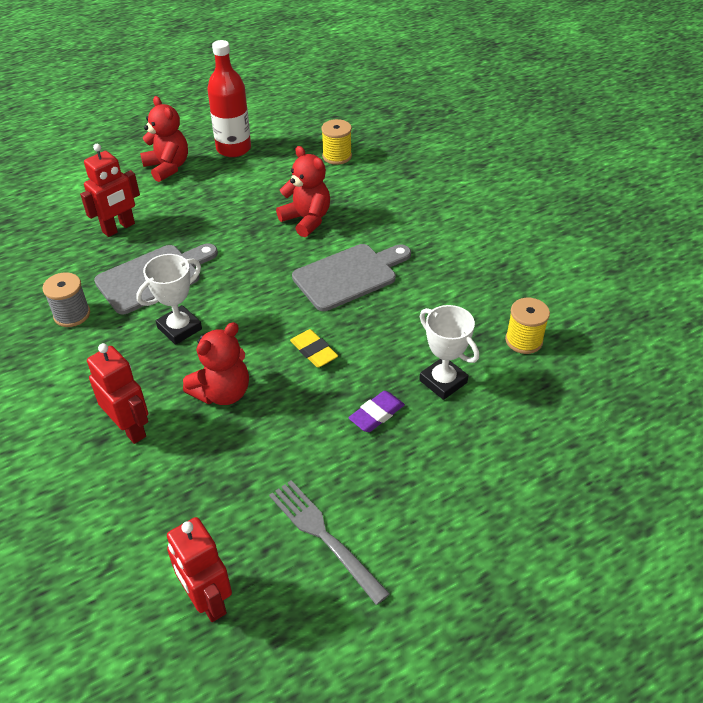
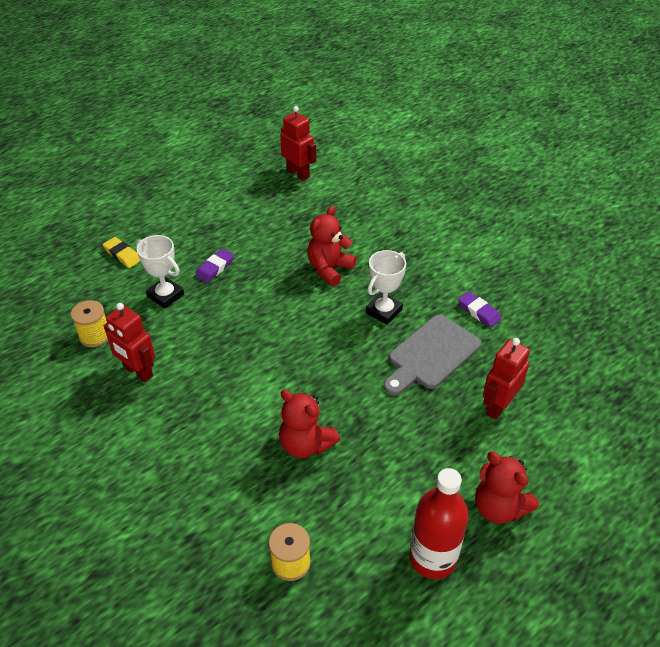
camera: 170 degrees right, 0 degrees up
(72, 314) = (478, 312): grey spool -> purple eraser
(130, 428) = (383, 241): red robot -> red robot (138, 372)
(314, 351) = (269, 306): yellow eraser -> yellow eraser (122, 255)
(323, 536) = (241, 203): grey fork -> none
(349, 275) = (249, 380): grey cutting board -> none

